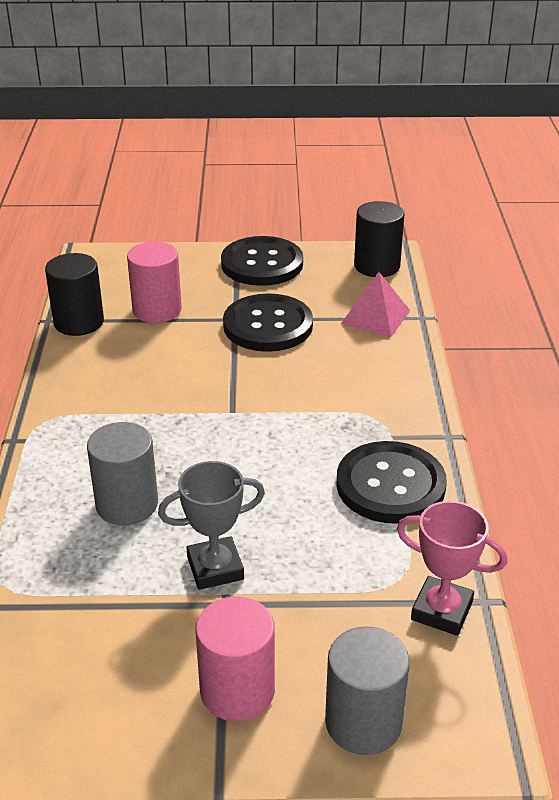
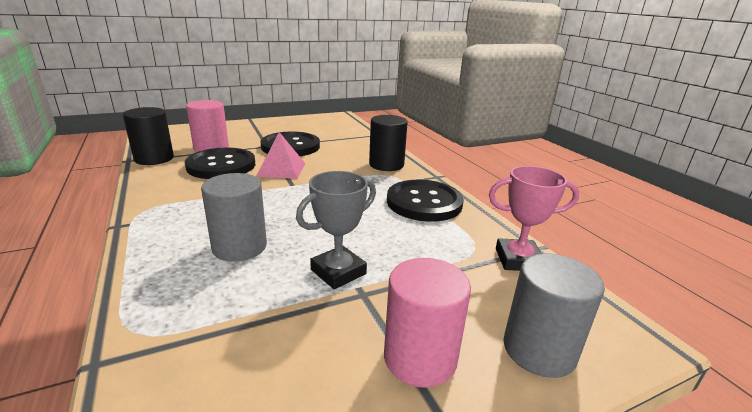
camera: 25 degrees left, 10 degrees down
(262, 264) = (270, 125): black button -> black button (221, 165)
(375, 317) = (352, 137): pink pyramid -> pink pyramid (281, 169)
(377, 266) = (337, 120): black cylinder -> black cylinder (386, 165)

